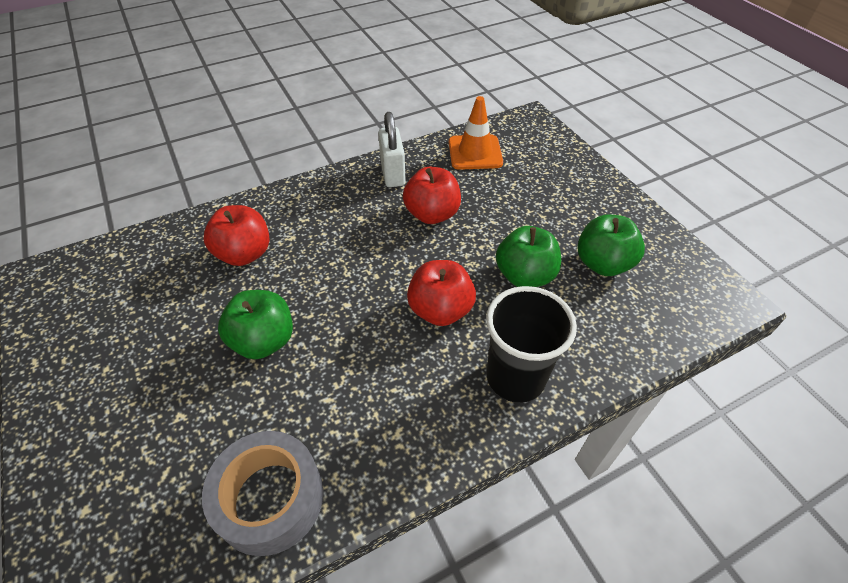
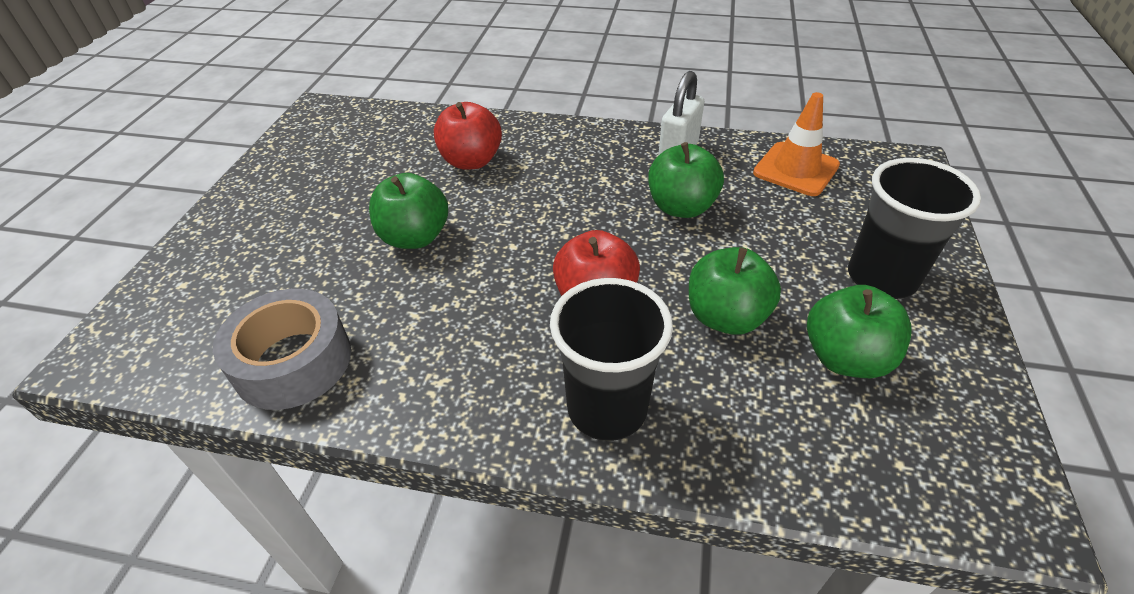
camera: 40 degrees right, 5 degrees down
(432, 214) = (681, 207): red apple -> green apple
(578, 203) = (881, 278): none -> black cup

